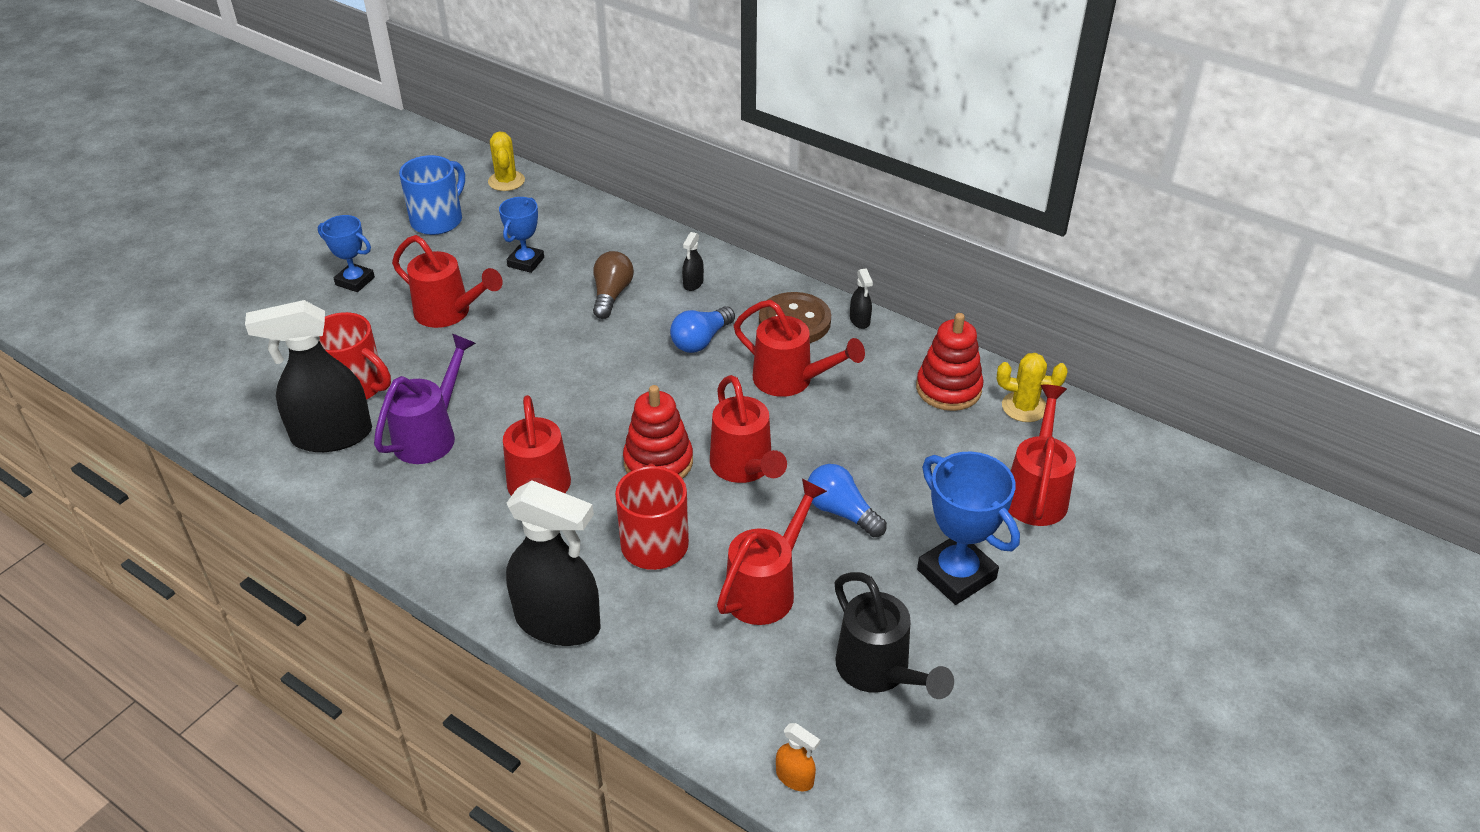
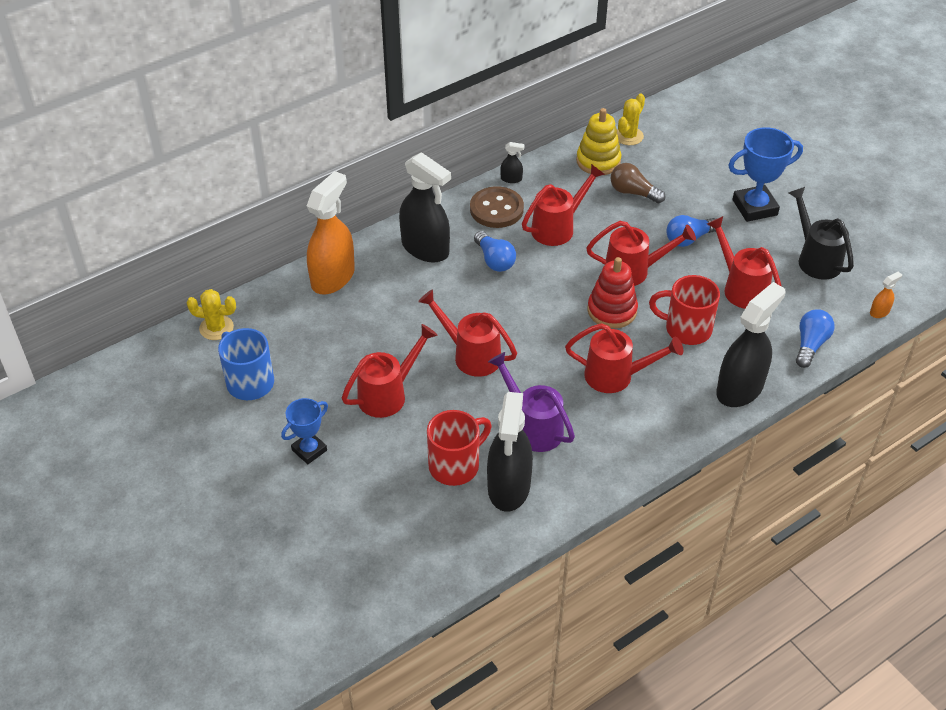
camera: 70 degrees left, 5 degrees up
(526, 262) = (344, 336): blue trophy -> none
(611, 295) = (415, 295): brown light bulb -> brown light bulb (633, 192)
(613, 232) = (333, 277): none -> orange spray bottle
(680, 693) = (810, 345): none -> blue light bulb
(693, 283) = (425, 248): black spray bottle -> black spray bottle, size x2.43
(879, 671) = (815, 259): black watering can -> black watering can turned 105 degrees counterclockwise
(948, 389) = (598, 161): red stacking toy -> yellow stacking toy
(1036, 493) = (702, 156): red watering can -> red watering can (471, 355)

